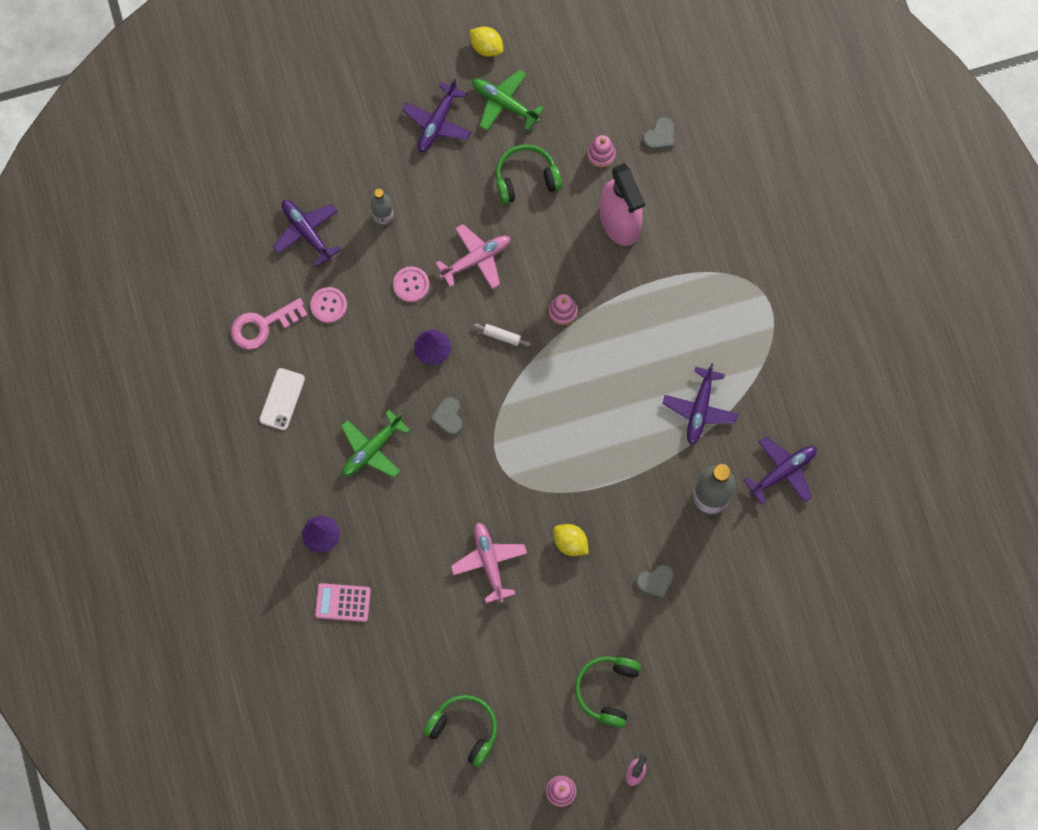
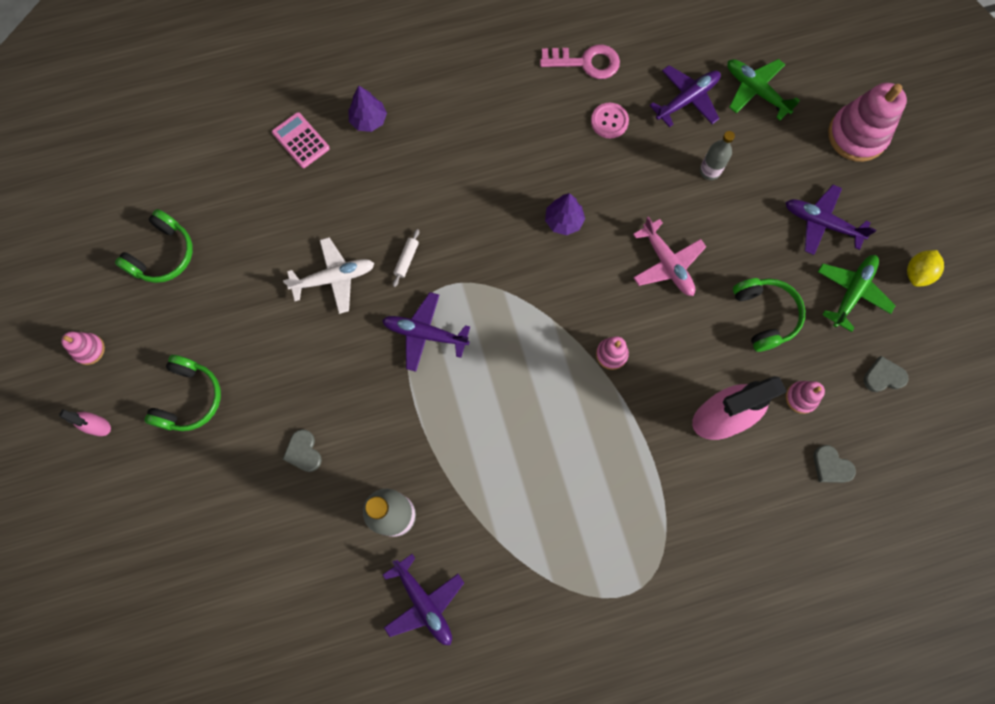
camera: 90 degrees right, 0 degrees up
(263, 325) = (586, 62): pink key -> pink key turned 120 degrees clockwise
(282, 399) = (510, 81): white phone -> none
(343, 602) = (301, 140): pink calculator -> pink calculator turned 45 degrees counterclockwise
(349, 83) = (857, 135): none -> pink stacking toy
(372, 449) = (457, 164): green plane -> green plane (755, 91)
(411, 285) = (635, 199): pink button -> none
(448, 417) = (491, 237): grey heart -> grey heart (883, 376)
(489, 562) = (334, 278): pink plane -> white plane
(501, 336) = (581, 290): white rolling pin -> white rolling pin (406, 259)
(570, 543) = (351, 361): yellow lemon -> none
(607, 690) = (189, 398): green headphones -> green headphones turned 90 degrees clockwise
(699, 409) = (499, 506): purple plane -> purple plane (425, 334)

